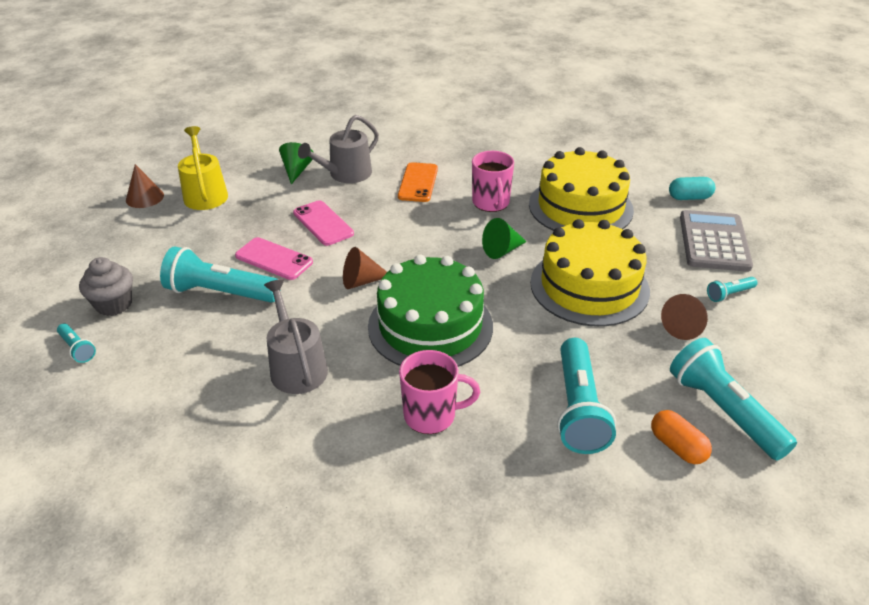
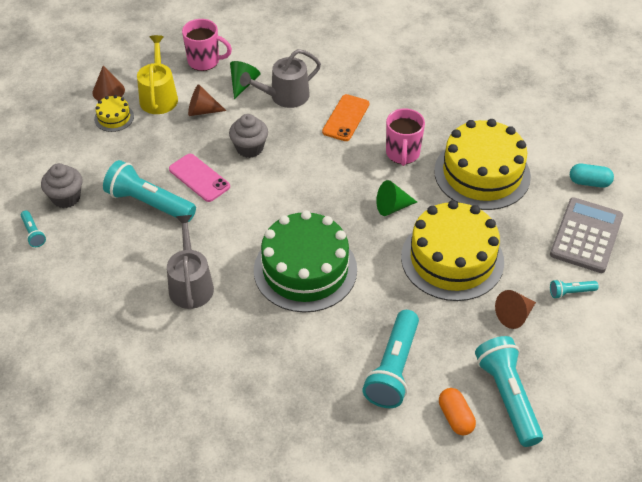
camera: 15 degrees right, 10 degrees up
(157, 220) = (114, 117): none -> yellow cake
(323, 223) = (249, 148): pink phone -> grey cupcake
(361, 281) = (263, 215): brown cone -> brown cone (202, 111)
(431, 415) = (279, 349): pink mug -> pink mug (204, 61)

